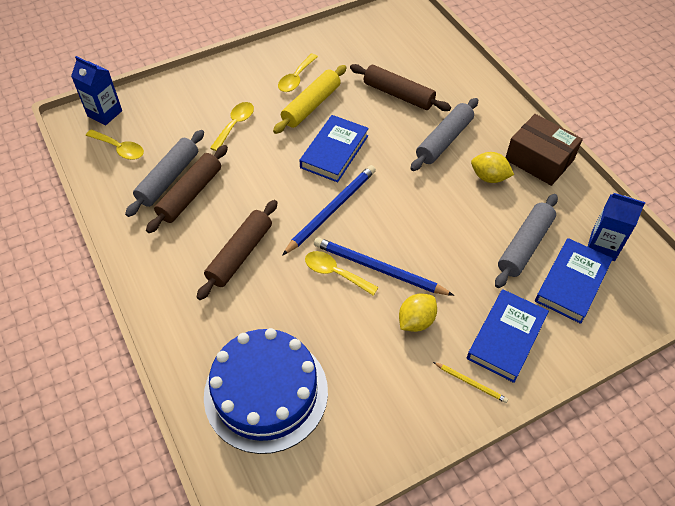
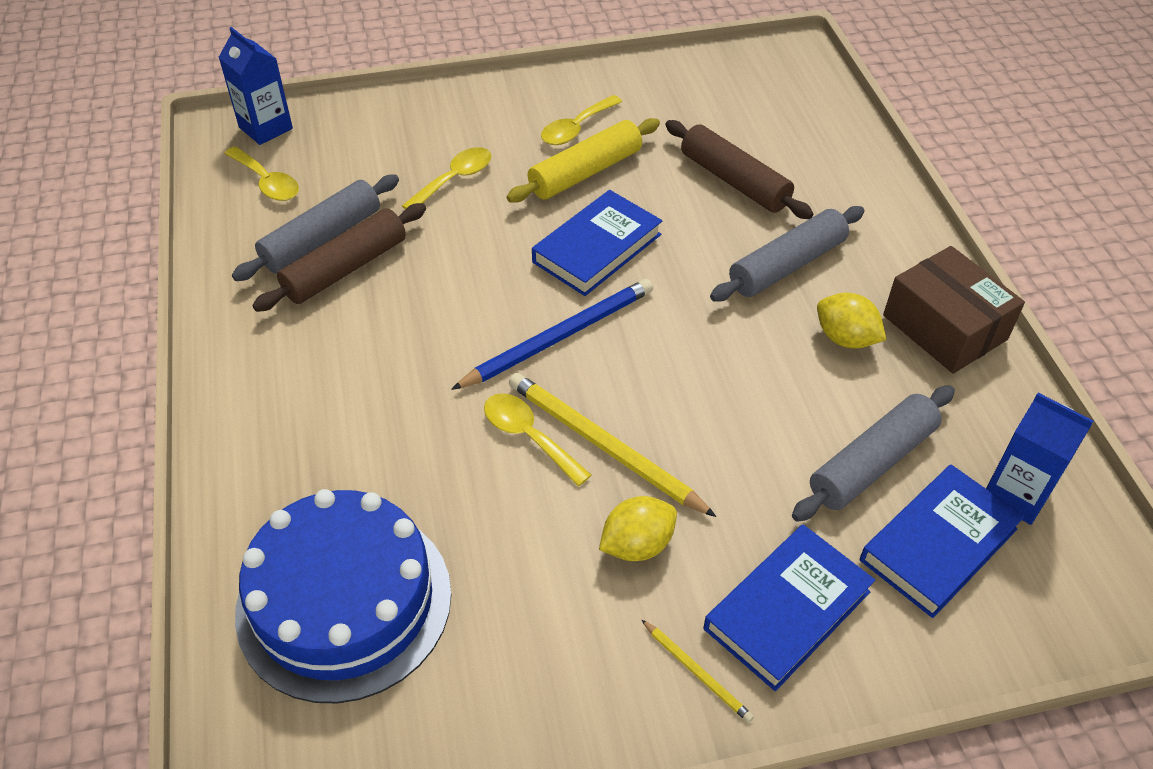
camera: 15 degrees right, 5 degrees down
(240, 254) = (387, 375): brown rolling pin -> none
(378, 269) = (603, 446): blue pencil -> yellow pencil

